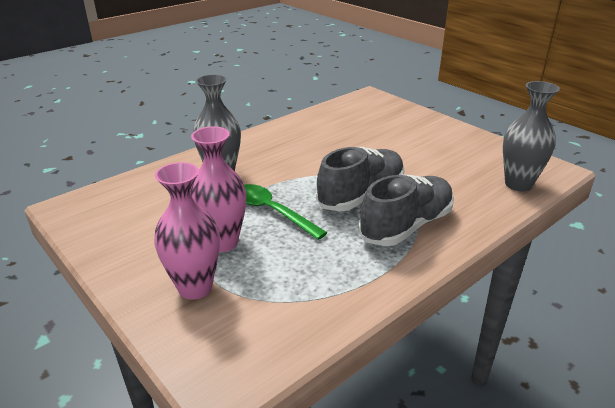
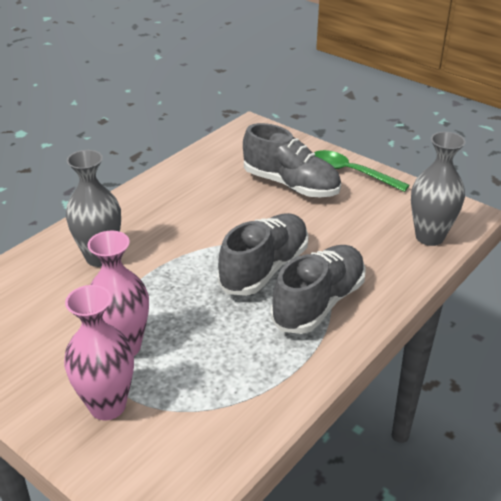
camera: 10 degrees left, 5 degrees up
(272, 211) = (170, 301): green spoon -> green spoon (351, 173)
(396, 137) = (291, 185): none -> grey shoe

